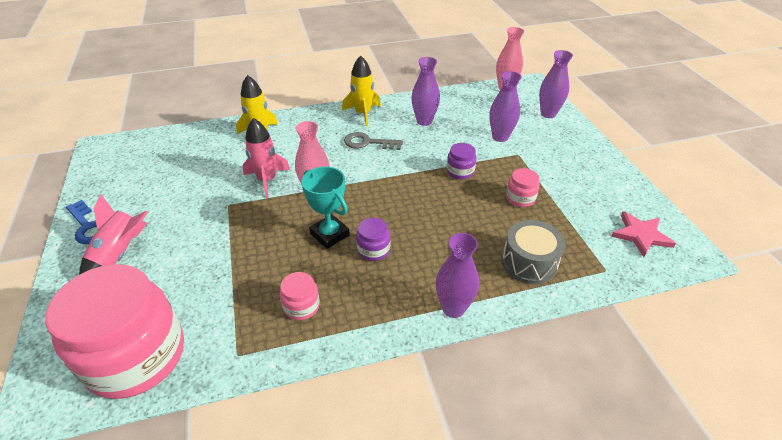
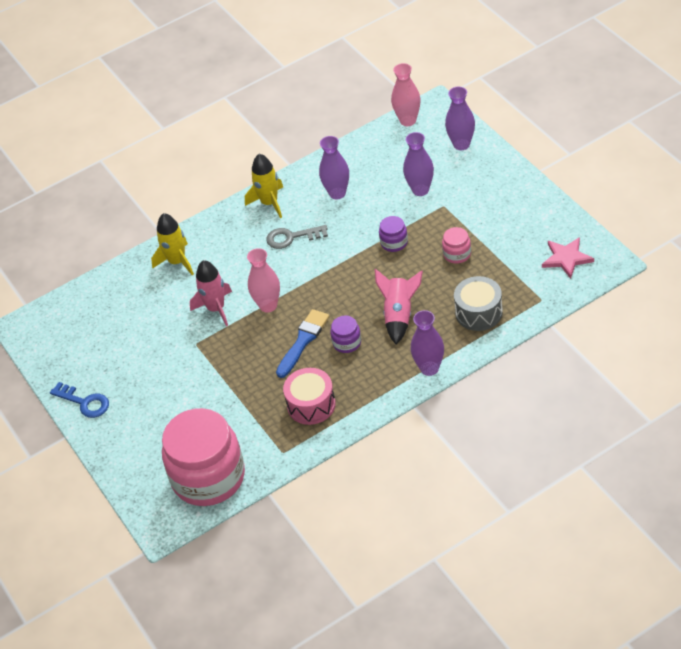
camera: 10 degrees left, 5 degrees up
(120, 255) = (134, 415): pink rocket -> pink rocket (399, 315)
(301, 306) = (311, 405): pink jar -> pink drum
(330, 234) = (303, 341): turquoise trophy -> blue brush

